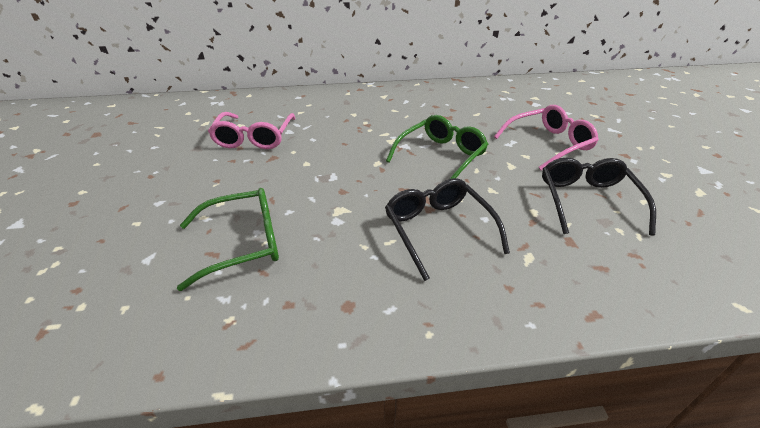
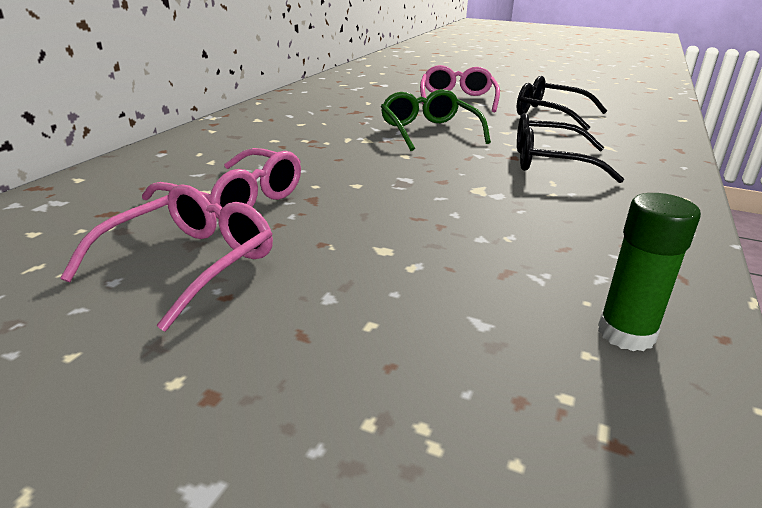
camera: 60 degrees left, 10 degrees down
(150, 321) = (626, 333): none -> green glue stick
(175, 155) = (188, 264): none -> pink glasses
(242, 243) = (499, 250): green glasses -> none

